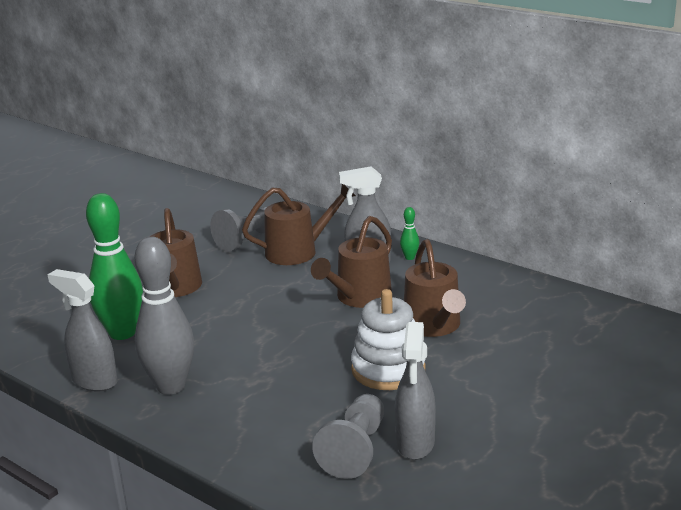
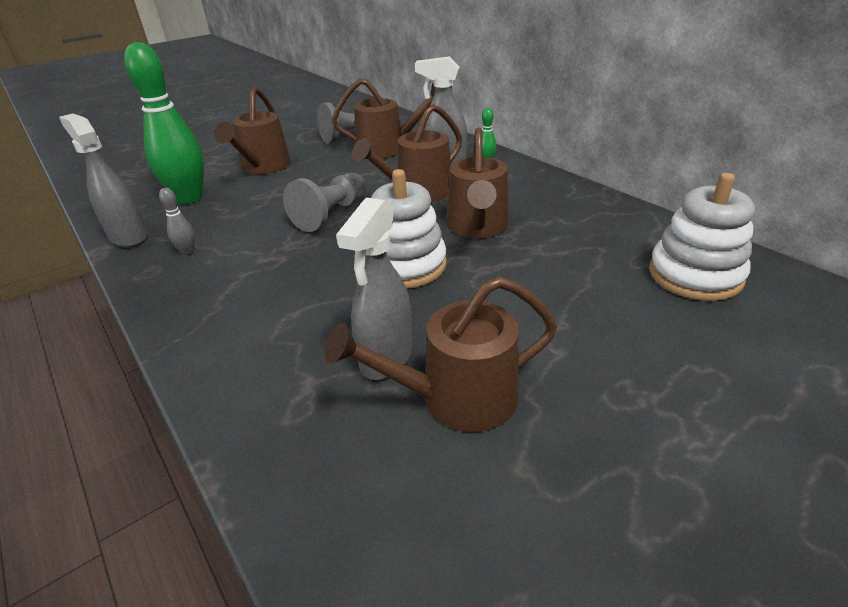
camera: 15 degrees right, 10 degrees up
(171, 386) = (187, 252): grey bowling pin -> grey bowling pin, size x0.41
(355, 450) = (314, 353): grey pawn -> grey pawn (331, 214)
(483, 461) = (456, 398): none -> brown watering can
(627, 344) = (695, 275): none -> white stacking toy

